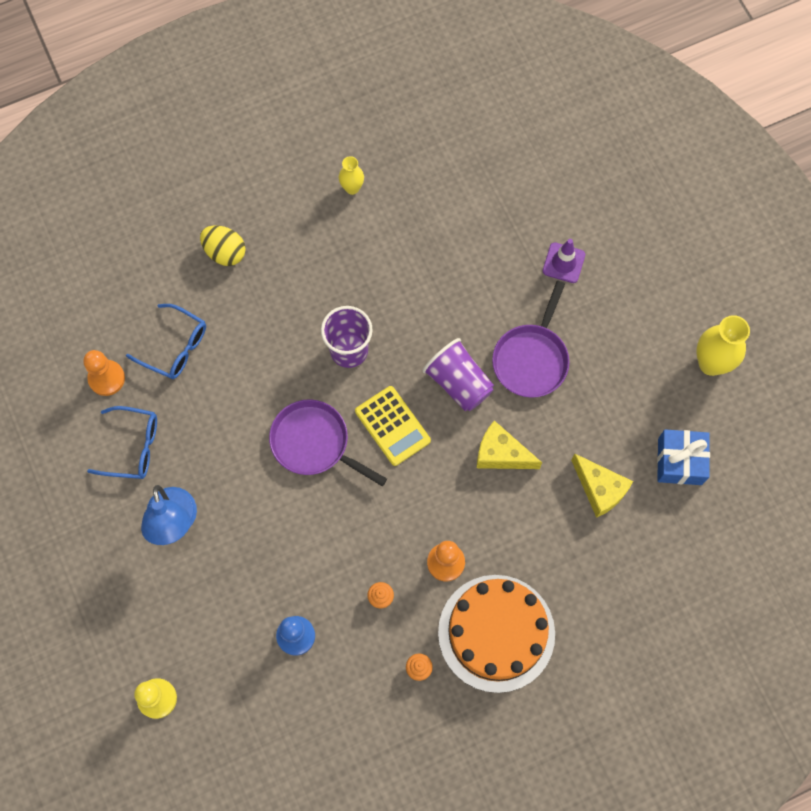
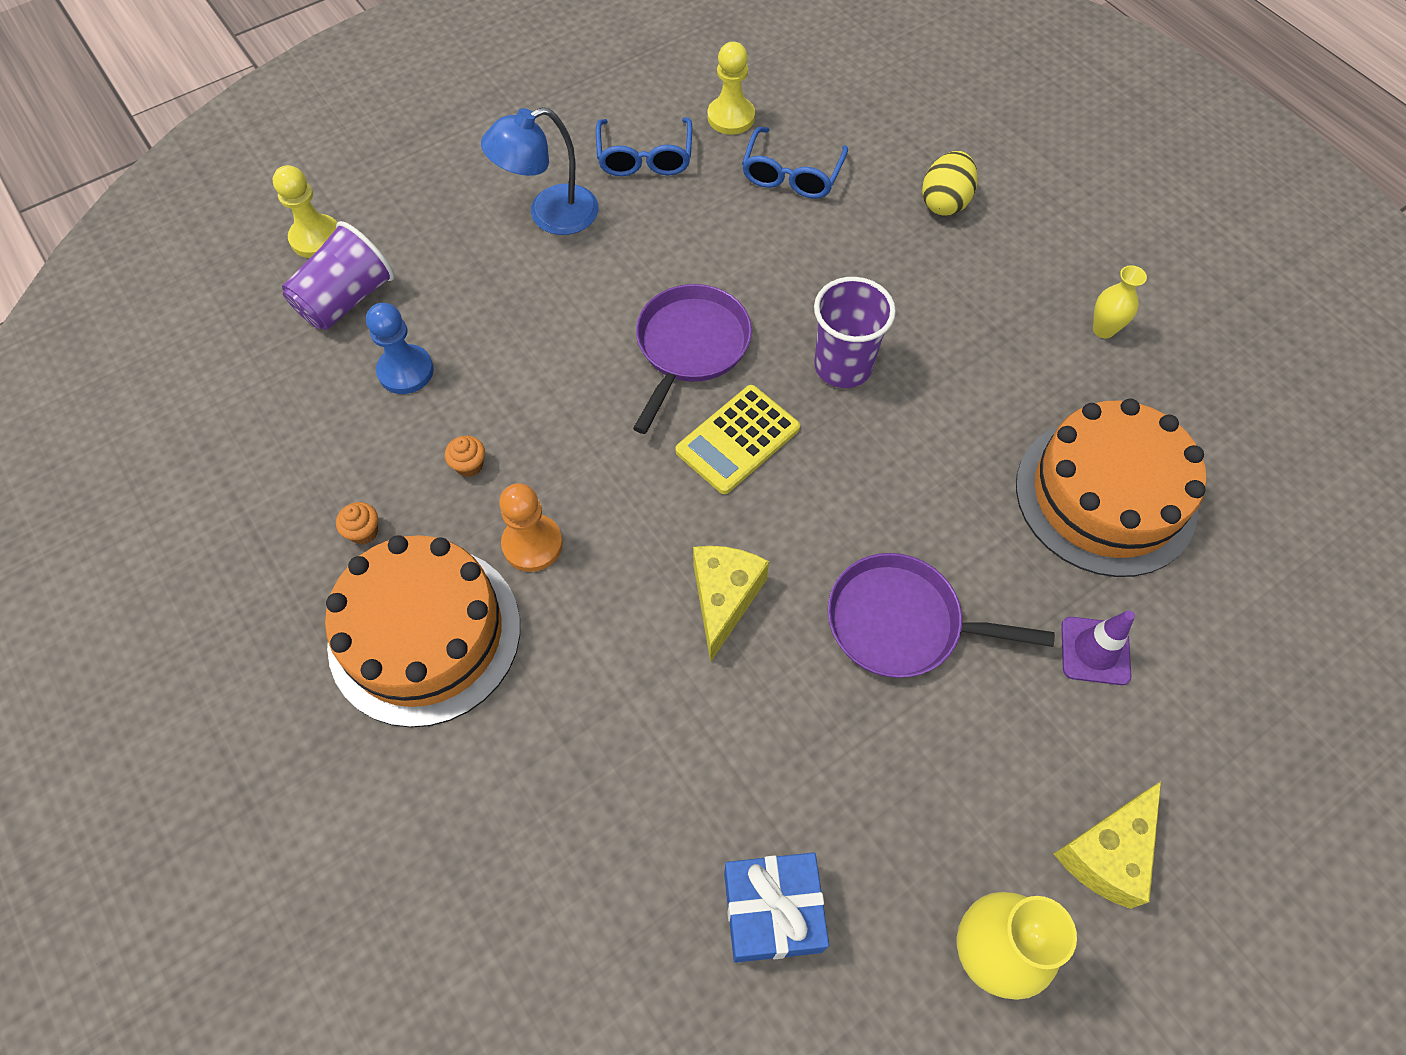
camera: 80 degrees right, 10 degrees down
(106, 378) = (731, 117): orange pawn -> yellow pawn
(458, 383) = (830, 519): purple cup -> purple cup (346, 300)
(470, 226) = (1105, 496): none -> orange cake
(600, 489) = (692, 768): yellow cheese -> yellow cheese (1107, 853)

